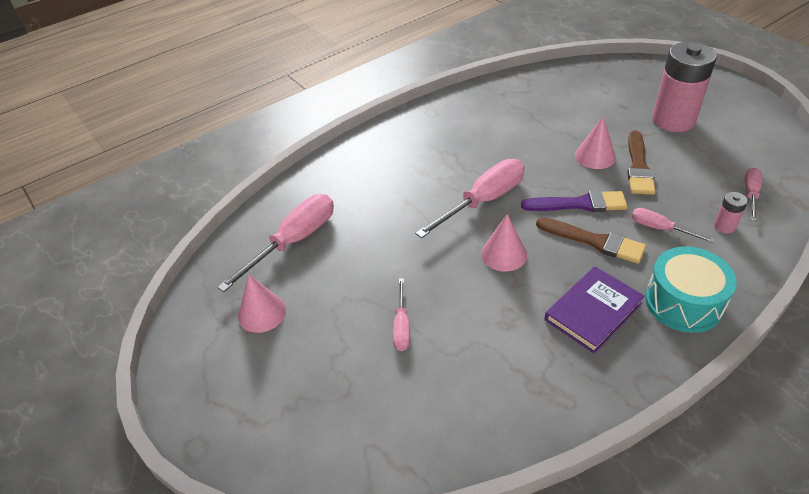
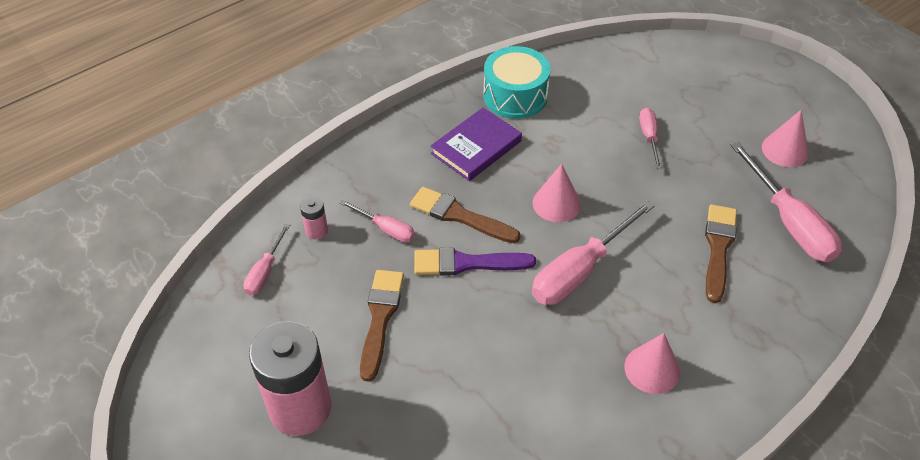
camera: 175 degrees right, 5 degrees up
(293, 241) = (789, 222): pink screwdriver -> pink screwdriver turned 60 degrees counterclockwise
(364, 220) = (718, 248): none -> brown brush
(595, 156) = (431, 339): pink cone -> pink cone (652, 369)
(683, 302) = (392, 154): turquoise drum -> turquoise drum (515, 96)

